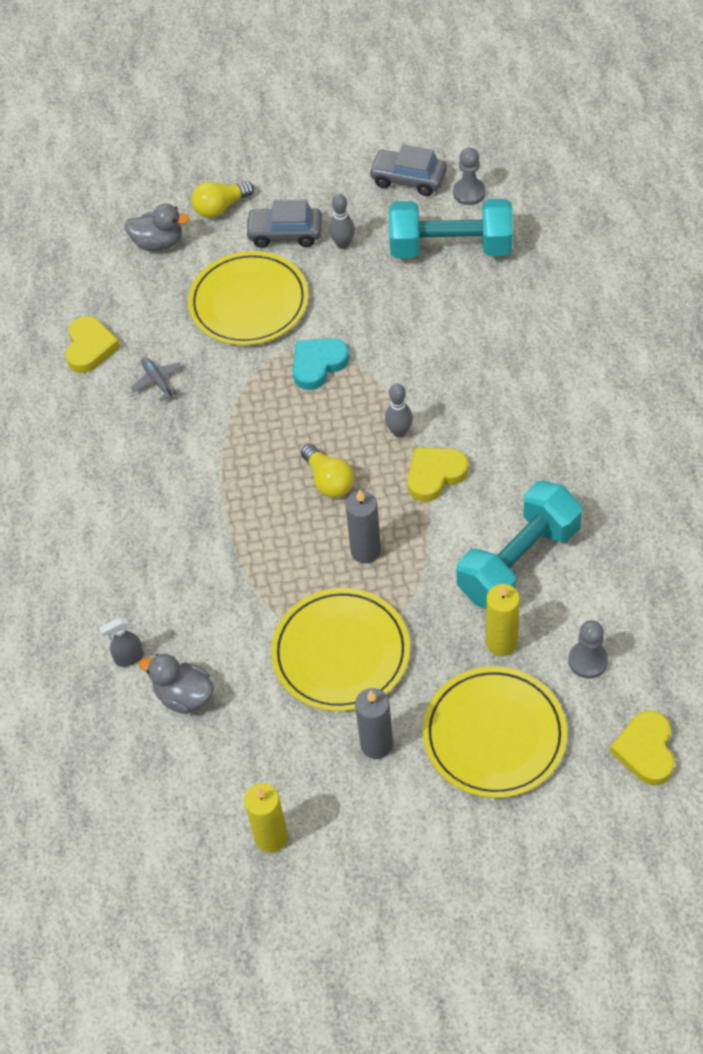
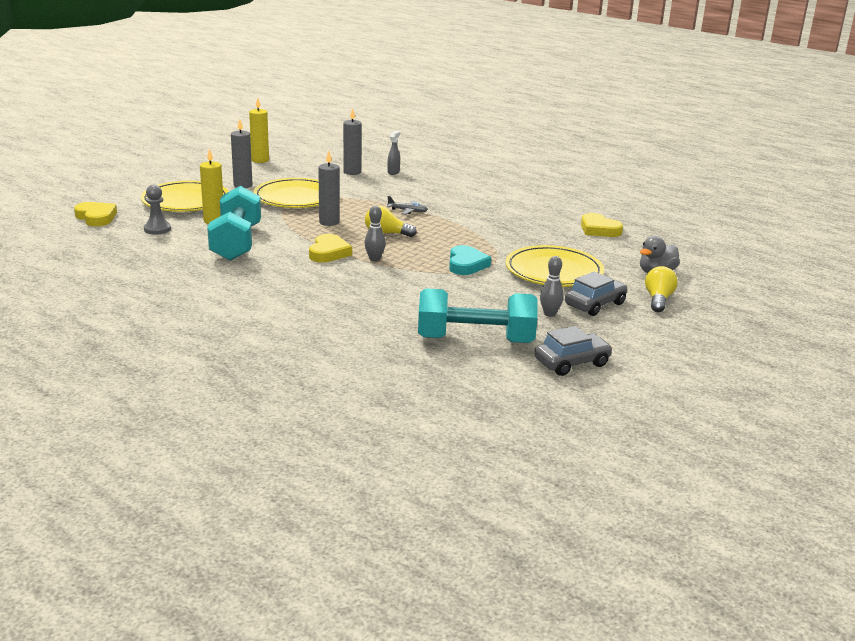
camera: 130 degrees right, 30 degrees down
(158, 381) = (540, 232): grey plane -> grey plane (408, 211)
(184, 696) = (352, 172): grey duck -> grey candle
(451, 247) = (475, 340): turquoise dumbbell -> turquoise dumbbell turned 45 degrees clockwise
(469, 193) = (514, 374): grey pawn -> none

